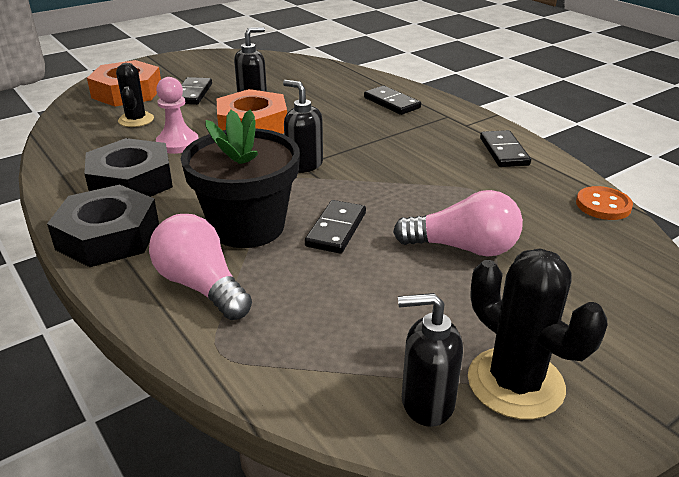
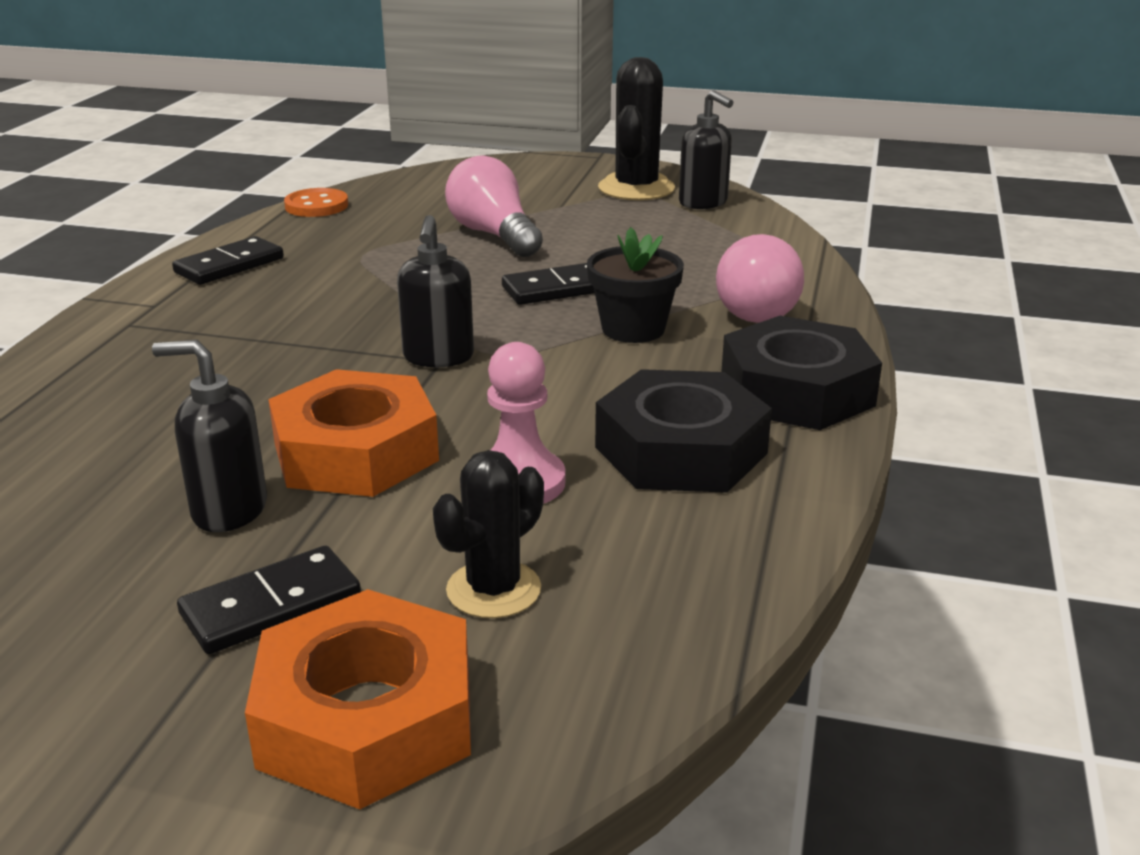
camera: 130 degrees left, 5 degrees down
(247, 227) = (633, 329): black flower pot -> black flower pot, size x0.60
(392, 103) = (108, 377): black domino -> none

